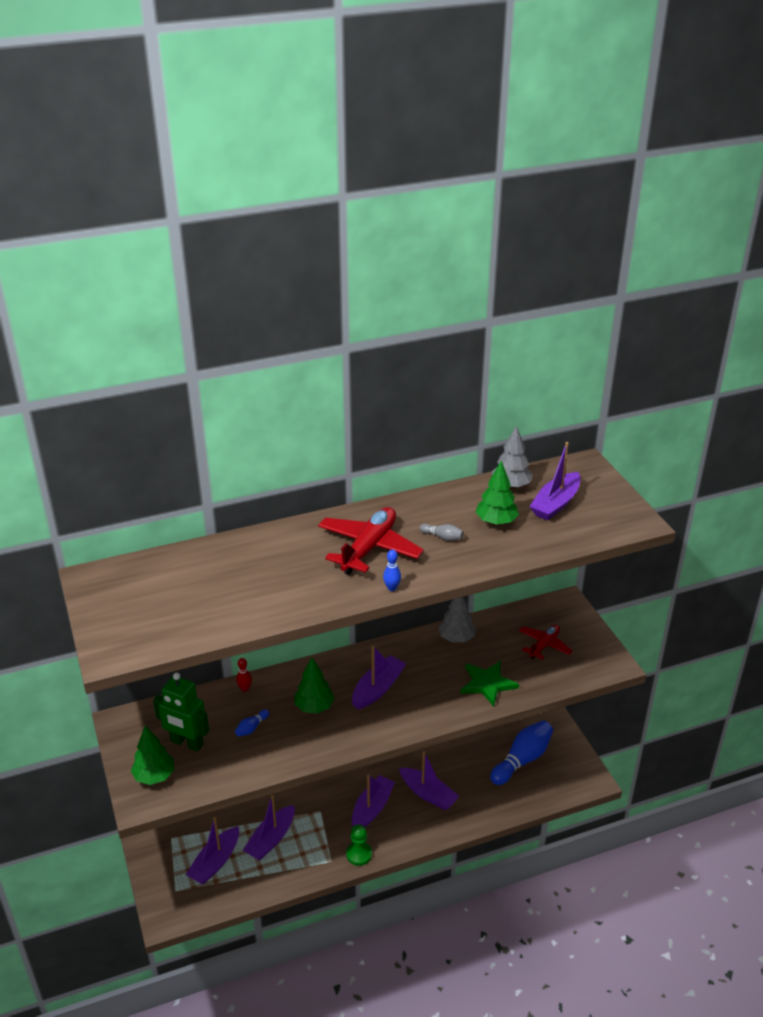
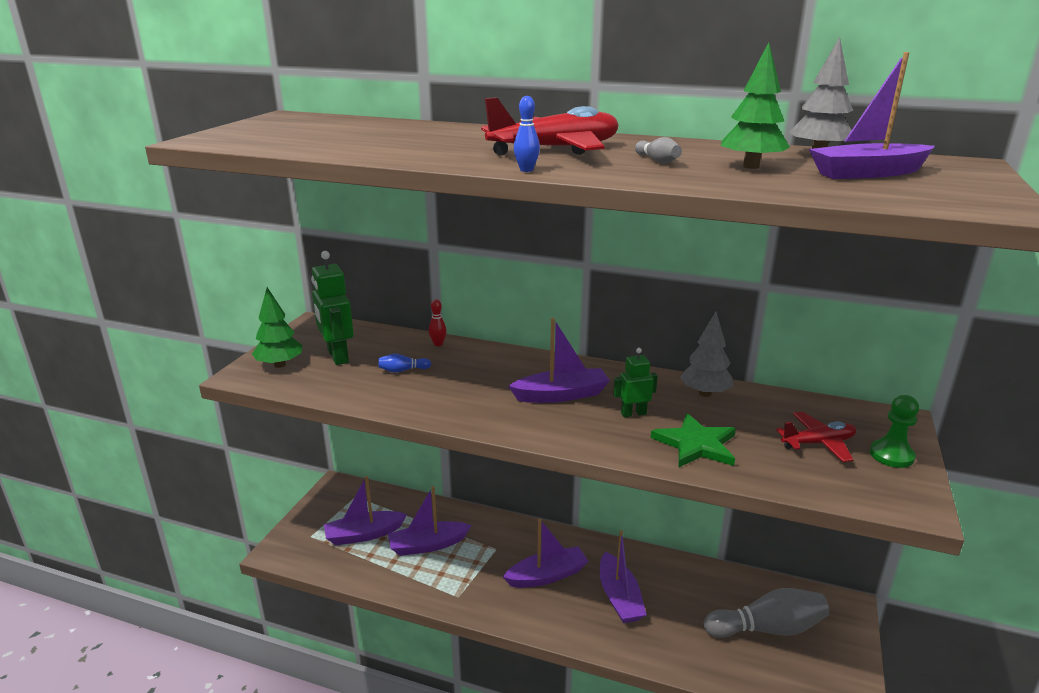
camera: 40 degrees right, 10 degrees down
(314, 707) = (479, 381): green tree -> none
(359, 854) = (490, 607): green pawn -> green pawn (891, 455)
(433, 679) = (633, 413): none -> green robot
(522, 760) = (767, 628): blue bowling pin -> grey bowling pin

